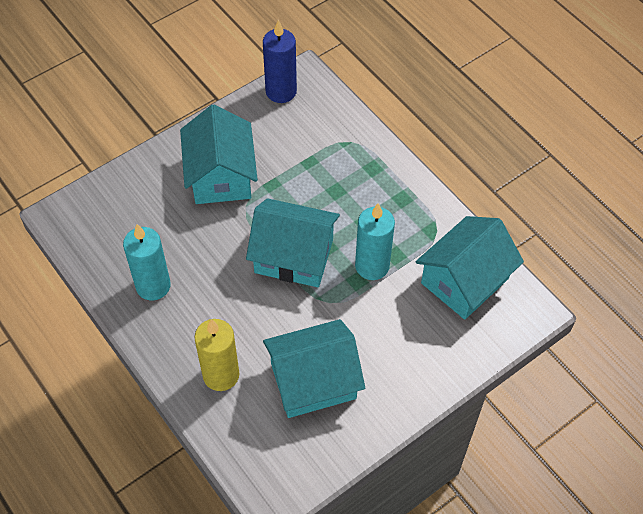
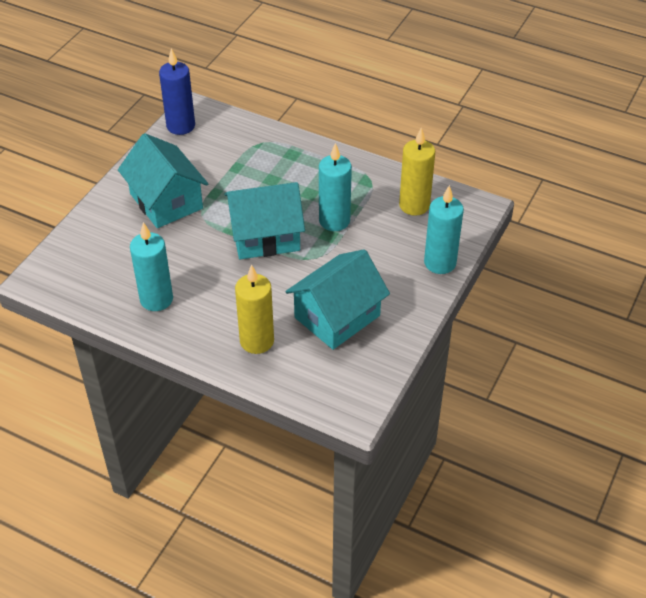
camera: 25 degrees left, 10 degrees down
(452, 362) = (440, 263): none -> turquoise candle
(464, 280) = (414, 205): turquoise house -> yellow candle

